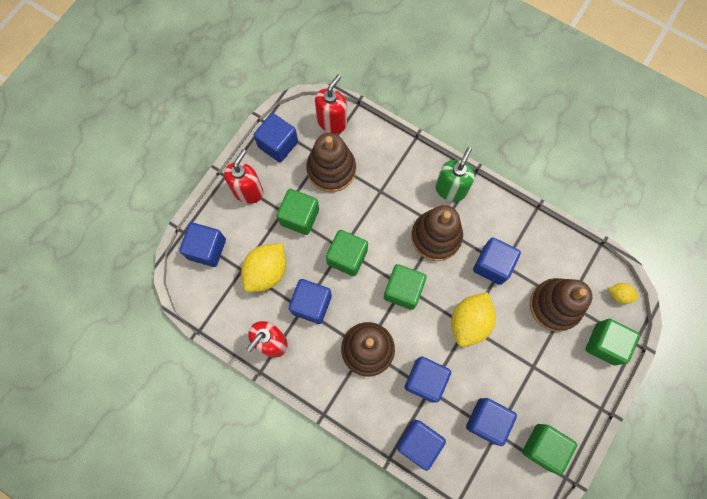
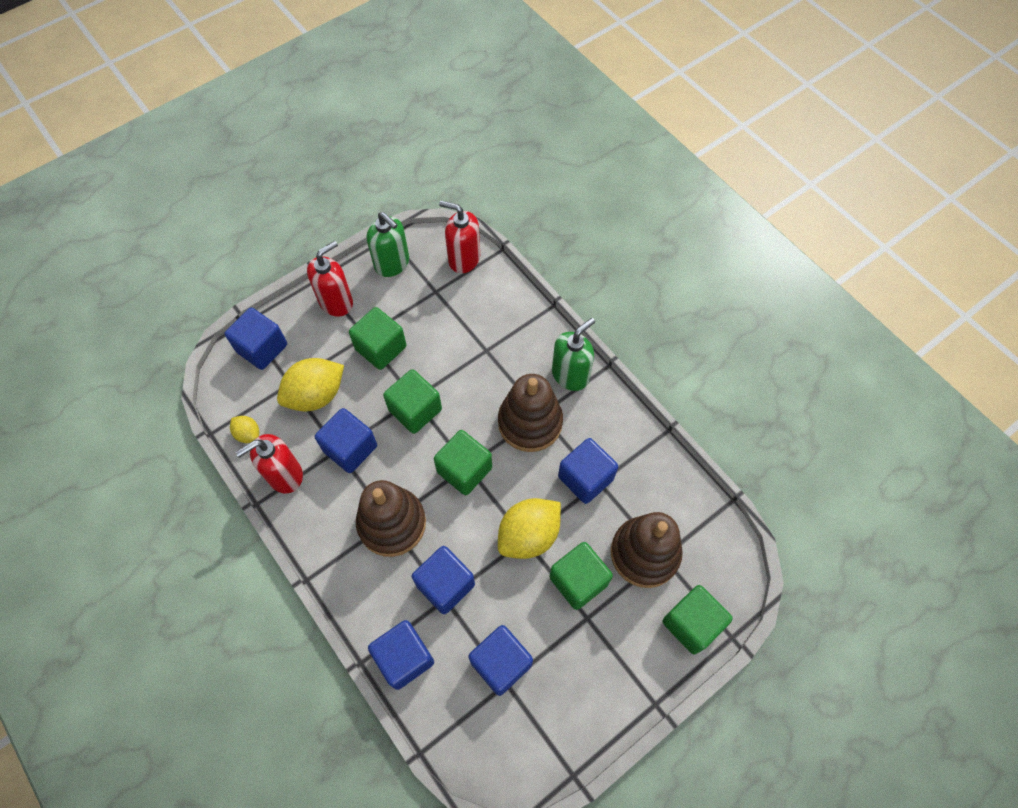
camera: 20 degrees right, 10 degrees down
(278, 144) = (392, 264): blue cube -> green soap dispenser
(331, 169) = (440, 309): brown stacking toy -> none
(332, 122) = (464, 259): red soap dispenser -> red soap dispenser turned 120 degrees counterclockwise
(543, 447) = (559, 724): green cube -> green cube (578, 580)
(619, 295) = (733, 570): yellow lemon -> yellow lemon (248, 434)

